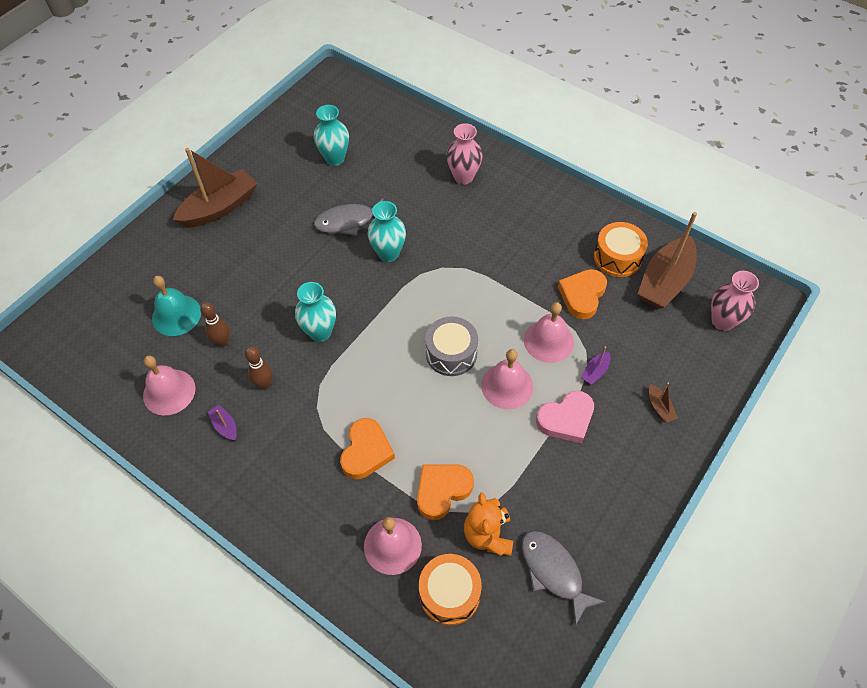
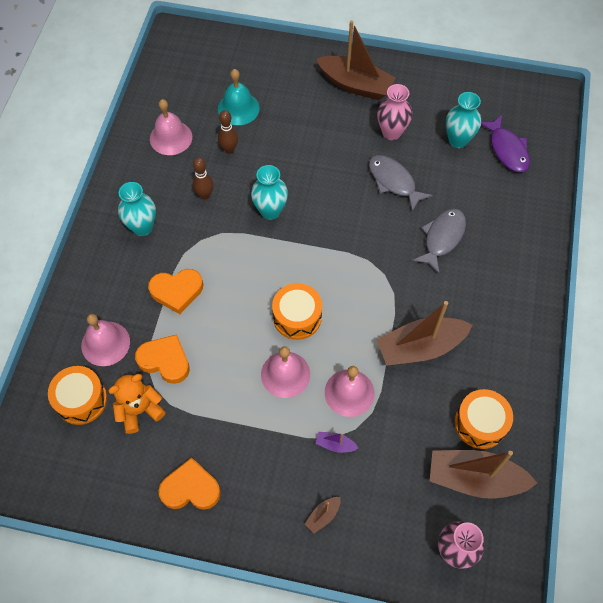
camera: 65 degrees right, 5 degrees up
(225, 426) = (158, 186): purple boat -> none
(366, 130) = (507, 149): none -> purple fish
(388, 253) = (376, 226): turquoise vase -> turquoise vase (142, 227)
(451, 353) = (297, 317): grey drum -> orange drum
(463, 177) = (500, 251): pink vase -> pink vase (391, 132)
(528, 270) = (420, 347): none -> brown boat
(553, 572) = (126, 473): grey fish -> grey fish (442, 238)
(566, 419) = (273, 436): pink heart -> none
(582, 295) = (416, 405): orange heart -> orange heart (190, 488)

